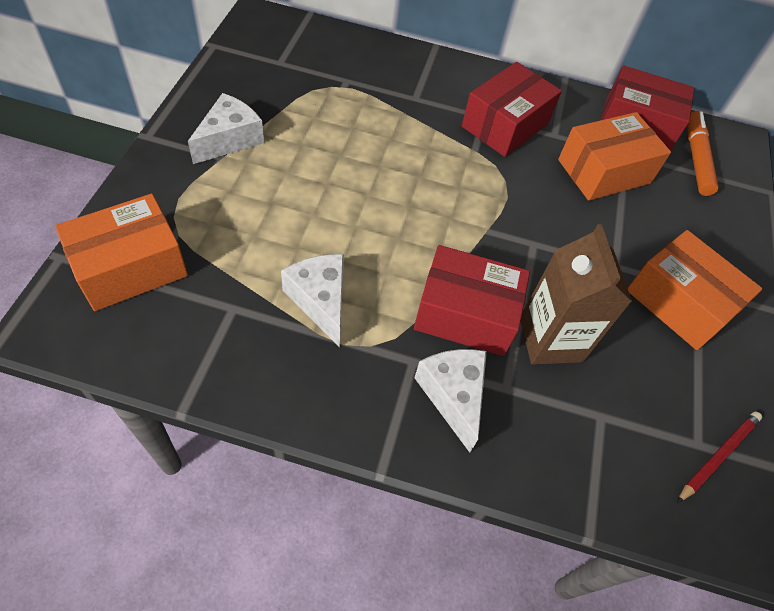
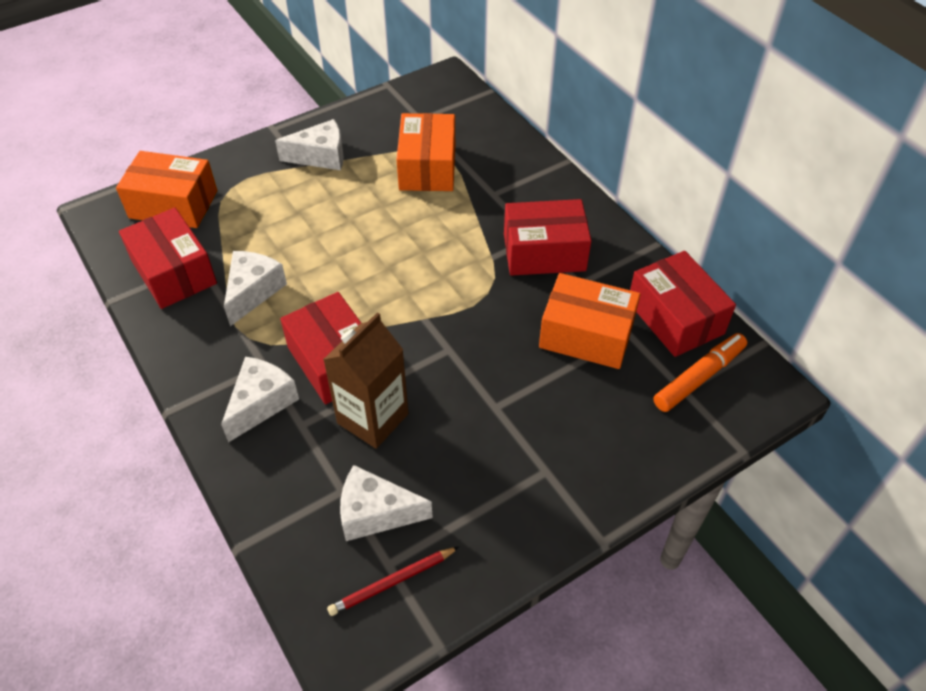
camera: 50 degrees right, 5 degrees down
(218, 334) = (174, 272): none -> red box
(644, 413) = (375, 513): none -> white cheese
(679, 303) = (513, 467): orange box -> orange box (427, 167)
(718, 456) = (392, 582): red pencil -> red pencil turned 150 degrees clockwise

